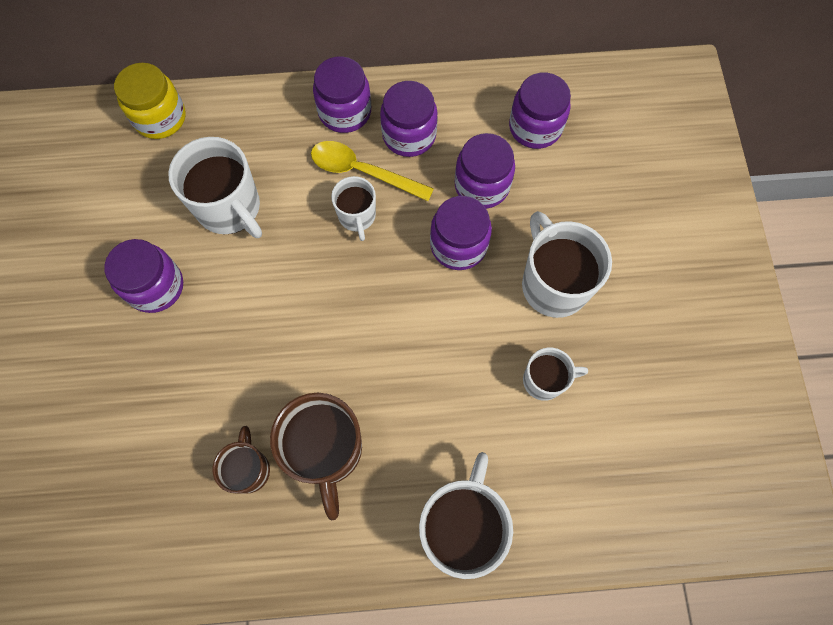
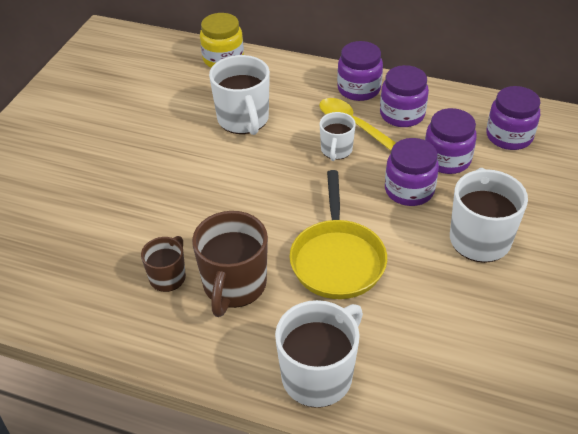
camera: 25 degrees right, 25 degrees down
(155, 286) = (165, 148): purple jar -> none
(420, 371) = (337, 259): none -> yellow pan
(544, 380) = (441, 300): white mug -> none

